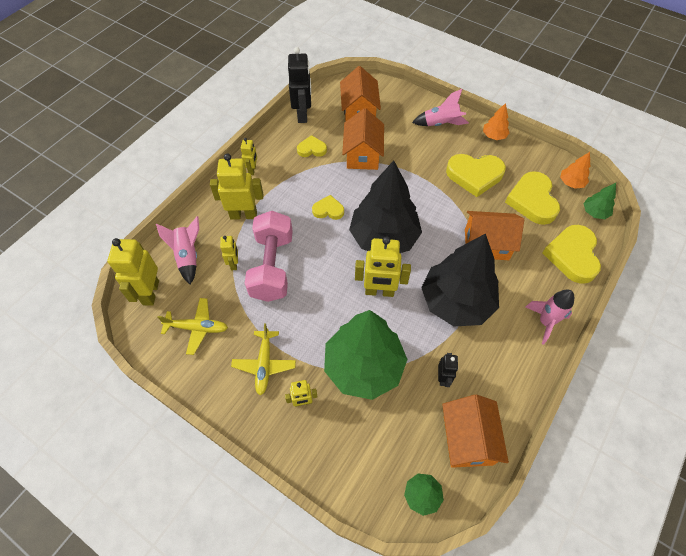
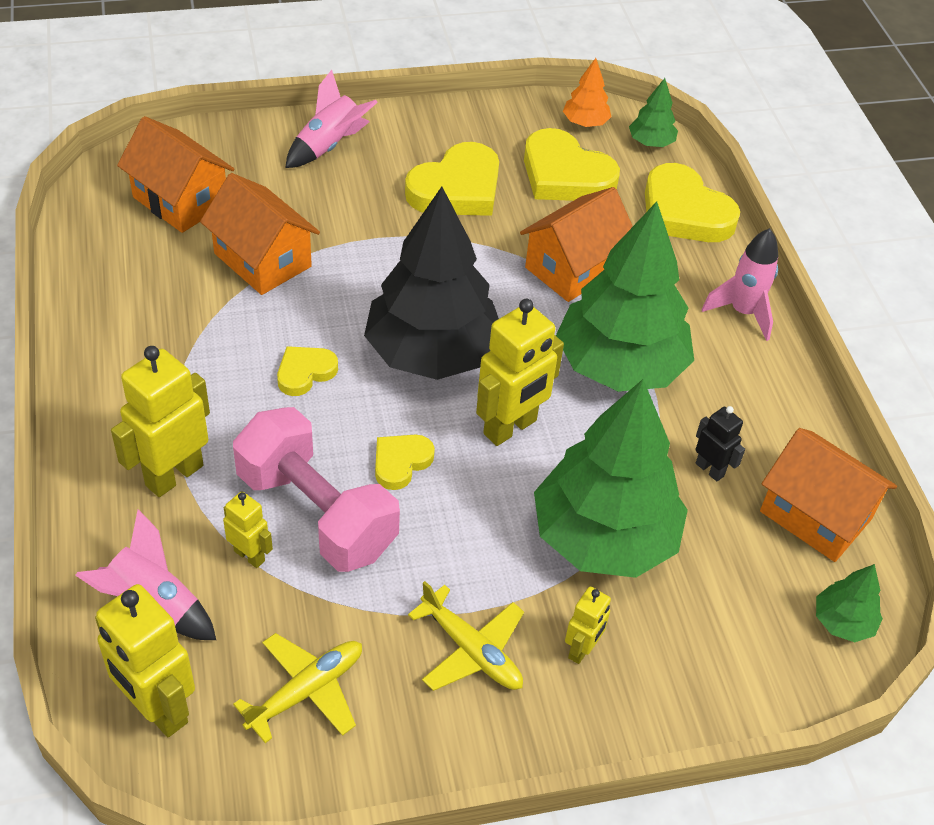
camera: 50 degrees left, 10 degrees down
(252, 170) = (103, 399): yellow robot -> none
(302, 115) = (87, 260): black robot -> none
(312, 149) = (168, 303): yellow heart -> yellow heart (401, 462)
(456, 302) = (620, 366): black tree -> green tree
(494, 136) = (422, 119): orange tree -> none

